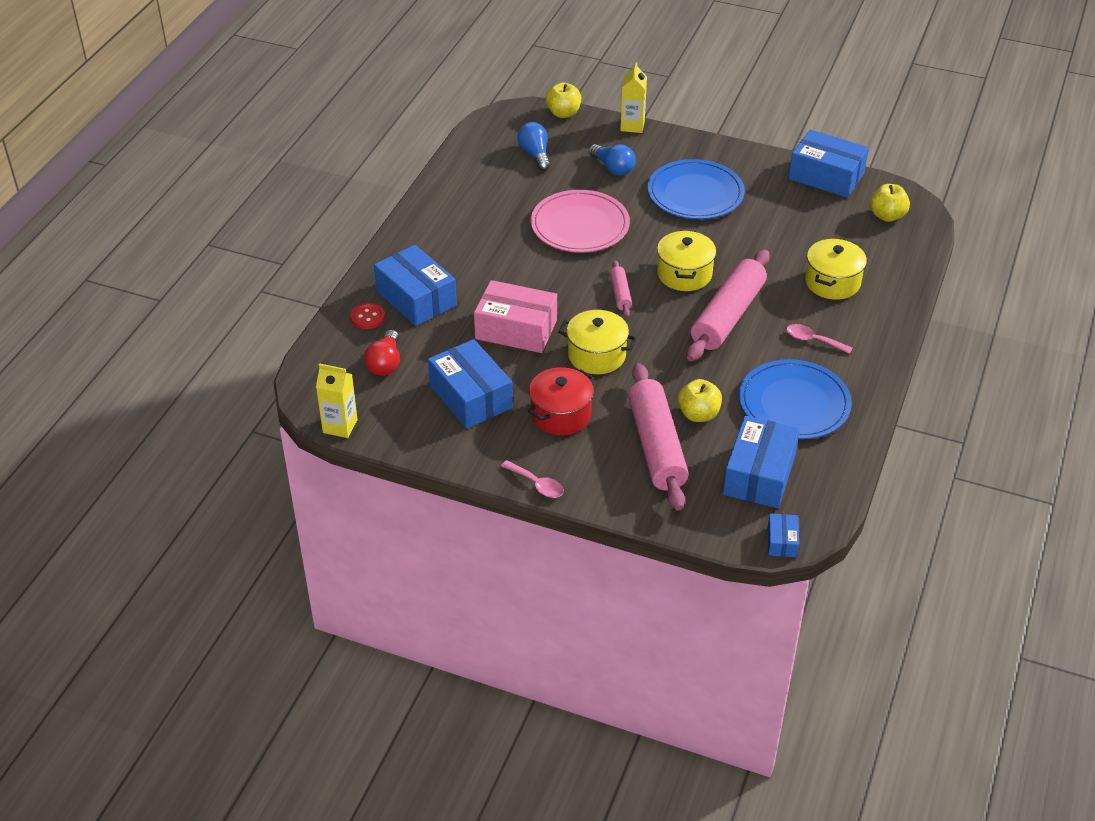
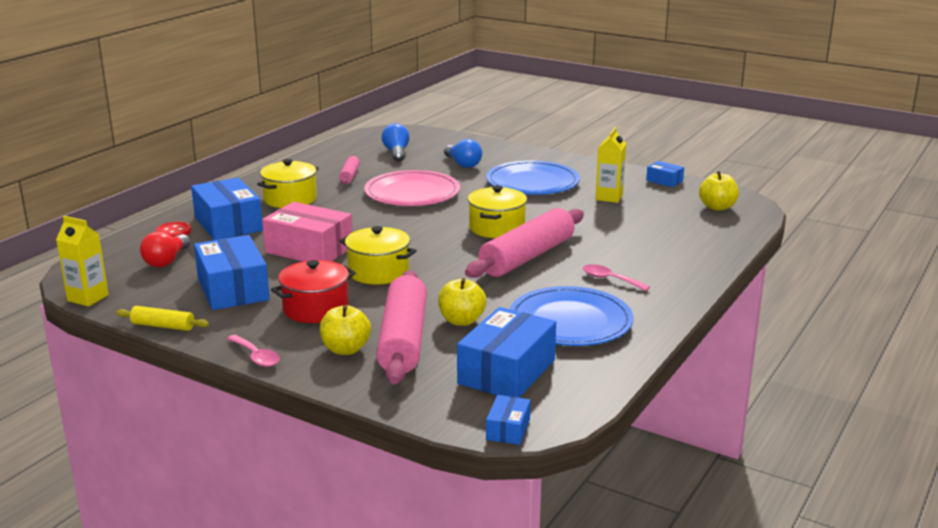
camera: 10 degrees right, 20 degrees down
(432, 456) = (163, 326): none -> yellow rolling pin
(563, 113) = (436, 134): yellow apple -> yellow apple (346, 349)
(620, 294) = (426, 235): pink rolling pin -> pink rolling pin (349, 176)
(632, 126) = (494, 143): yellow carton -> yellow carton (609, 197)
(826, 176) = (664, 181): blue box -> blue box, size x0.48
(832, 282) = (645, 243): yellow pot -> yellow pot (290, 199)

